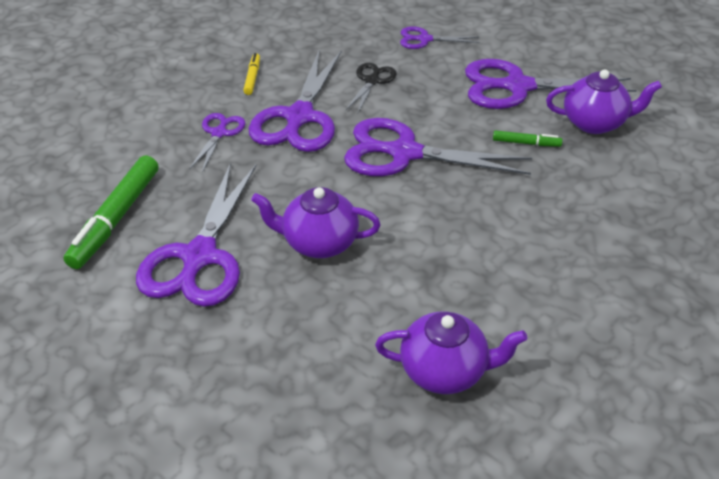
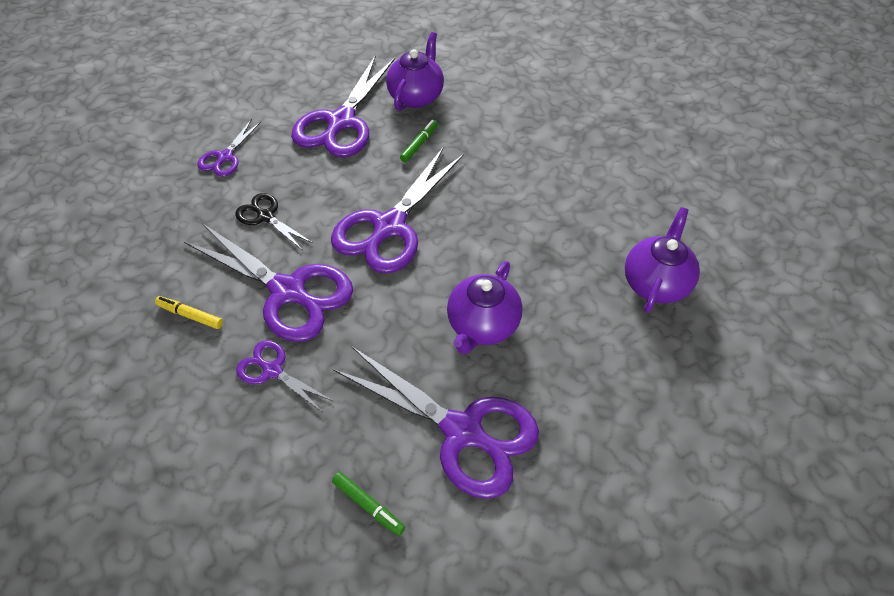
camera: 70 degrees left, 10 degrees up
(115, 219) = (368, 506): green marker -> green marker, size x0.49

